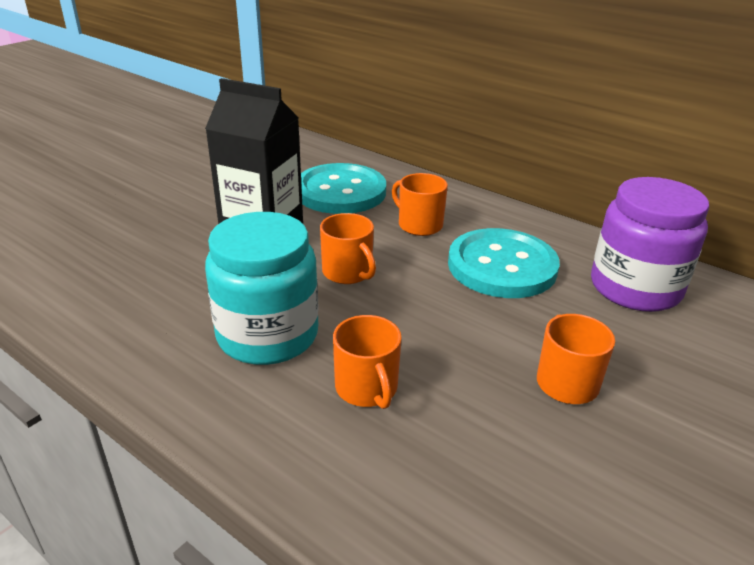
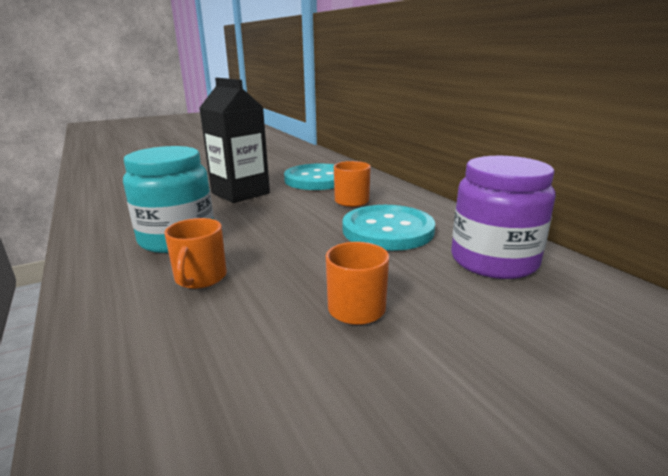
camera: 25 degrees right, 10 degrees down
(348, 272) = (270, 217): orange mug -> none

